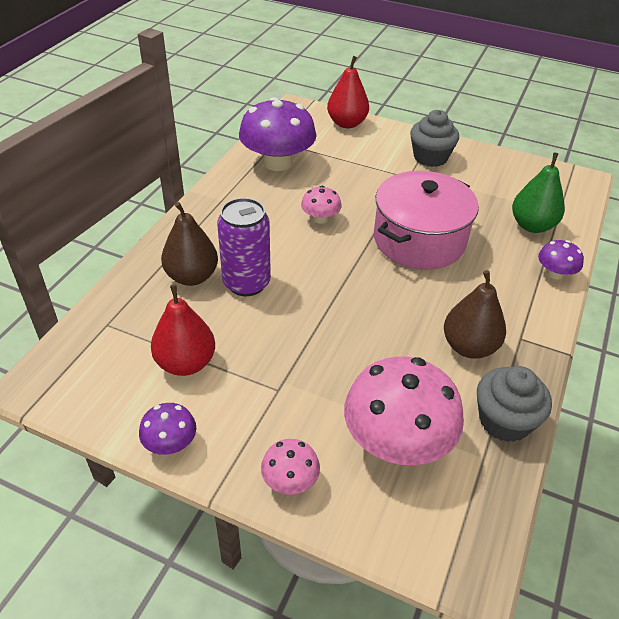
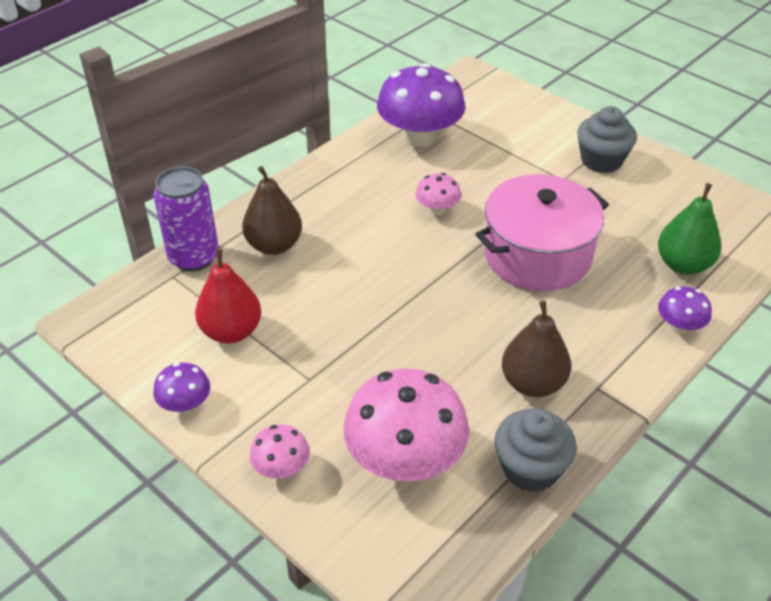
camera: 20 degrees right, 0 degrees up
(246, 283) = (326, 263): purple can -> purple can (194, 257)
(347, 123) = (521, 103): red pear -> none

